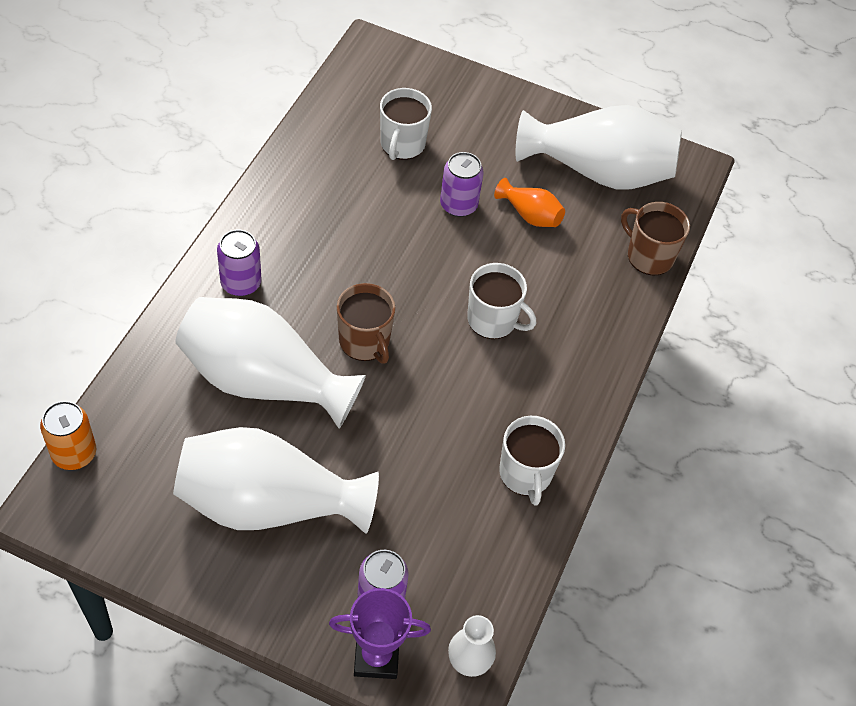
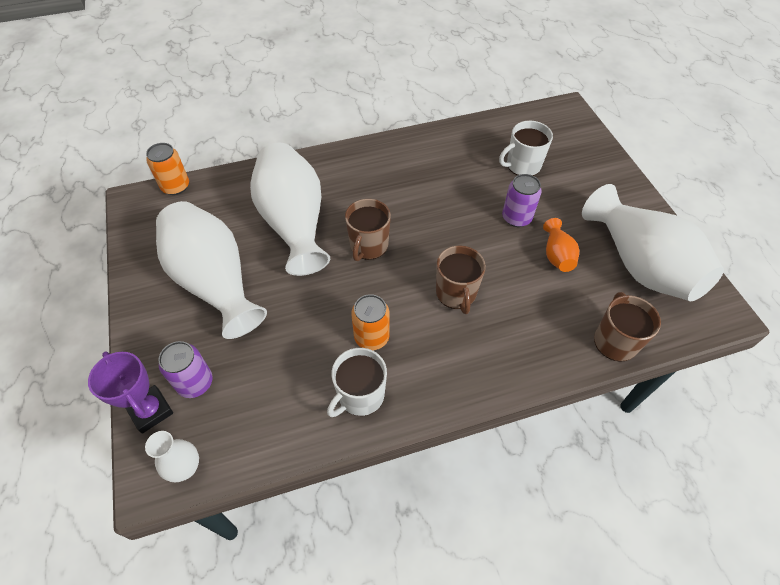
camera: 55 degrees right, 0 degrees up
(241, 283) = (346, 171): purple can -> none
(474, 420) = (371, 337): none -> orange can
(493, 320) = (456, 293): white mug -> brown mug

